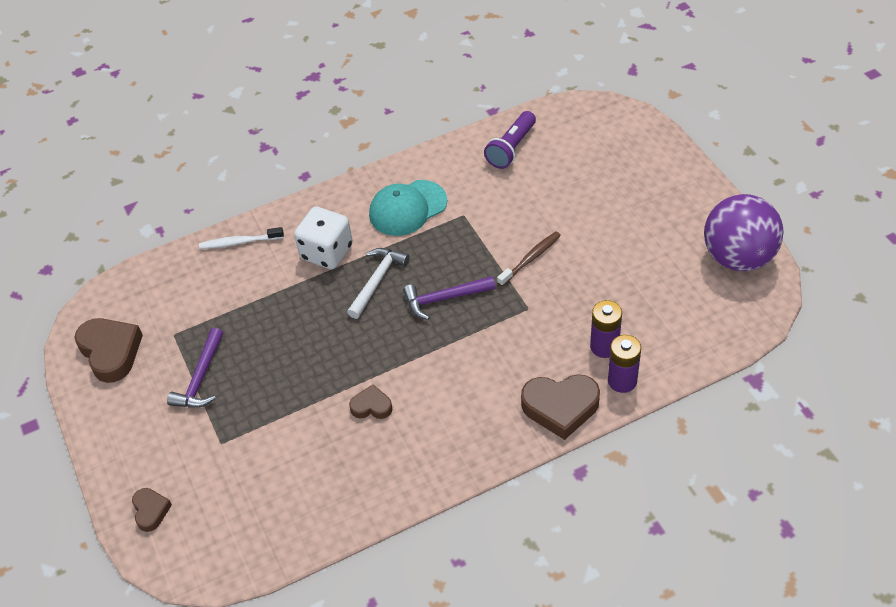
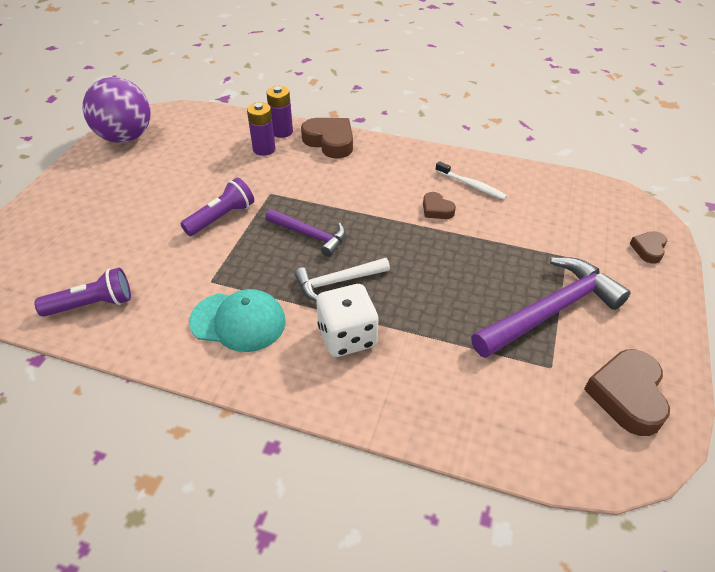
camera: 140 degrees left, 5 degrees down
(201, 378) = (550, 311): purple hammer -> purple hammer, size x1.73
(239, 242) = (413, 414): white toothbrush -> white toothbrush (471, 185)
(530, 258) = (221, 217): brown toothbrush -> purple flashlight

